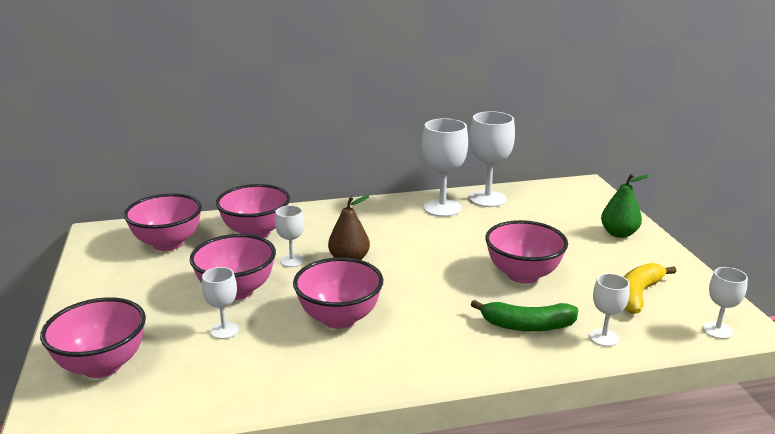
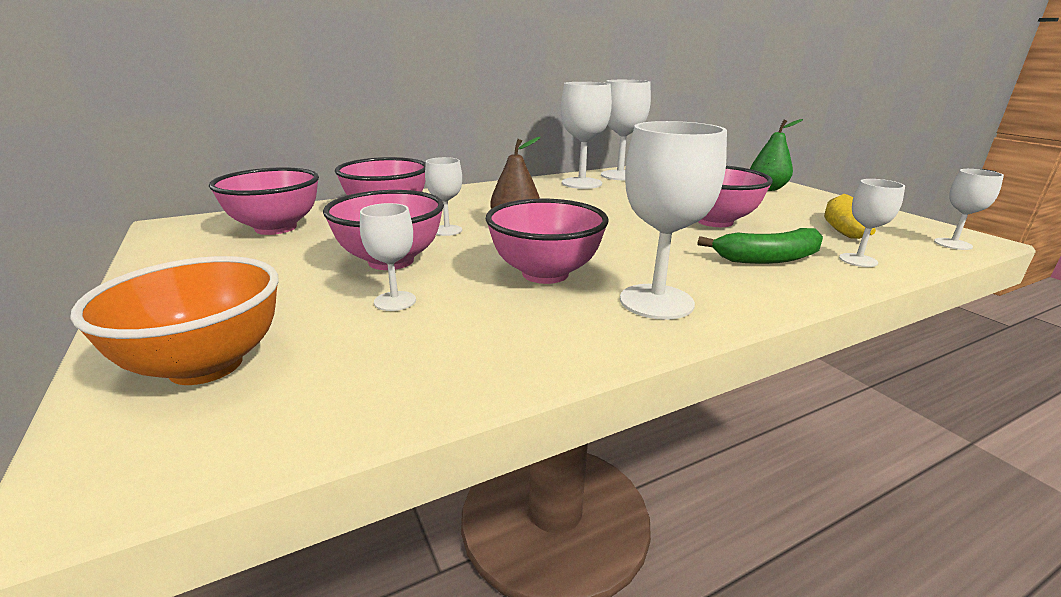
camera: 15 degrees left, 0 degrees up
(102, 365) = (206, 365): pink bowl -> orange bowl
(401, 357) = (656, 302): none -> white goblet

